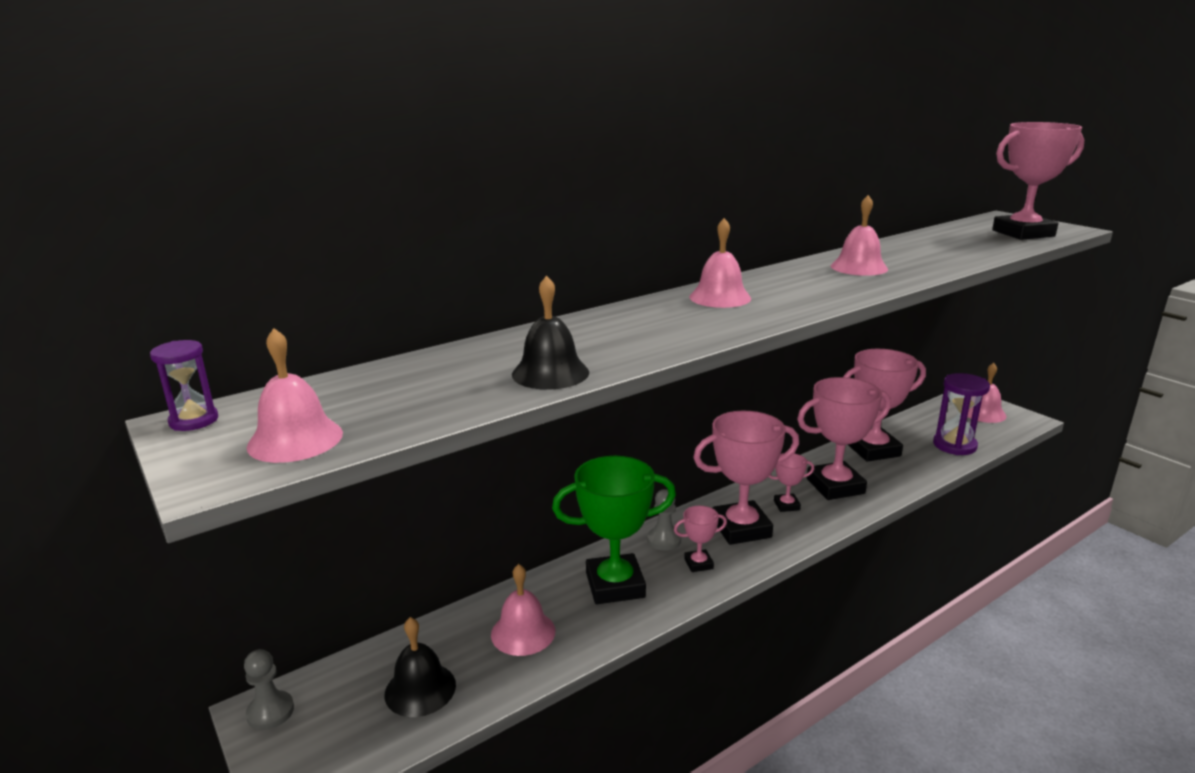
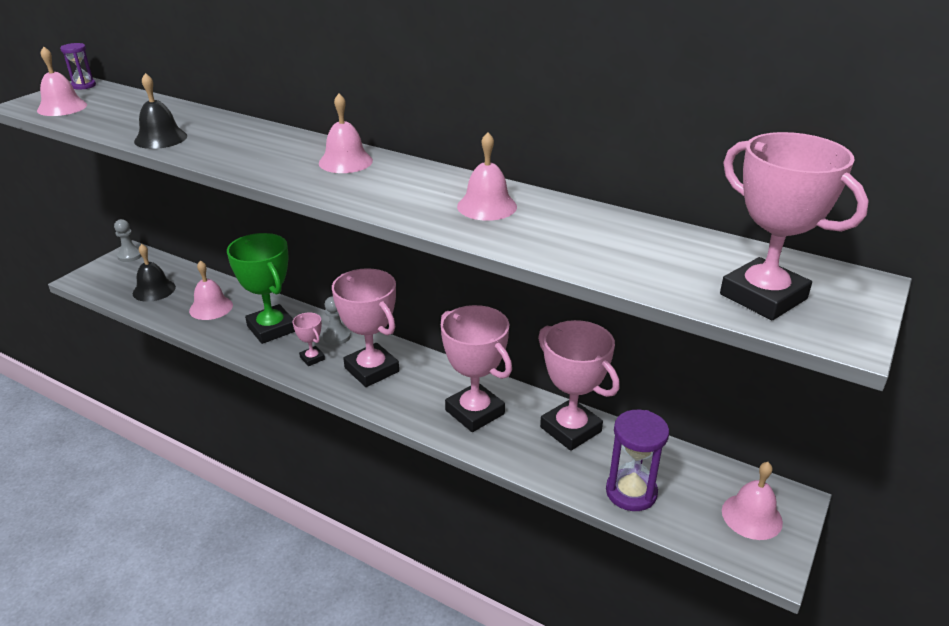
camera: 65 degrees right, 10 degrees up
(786, 505) = (422, 388): pink trophy -> none

